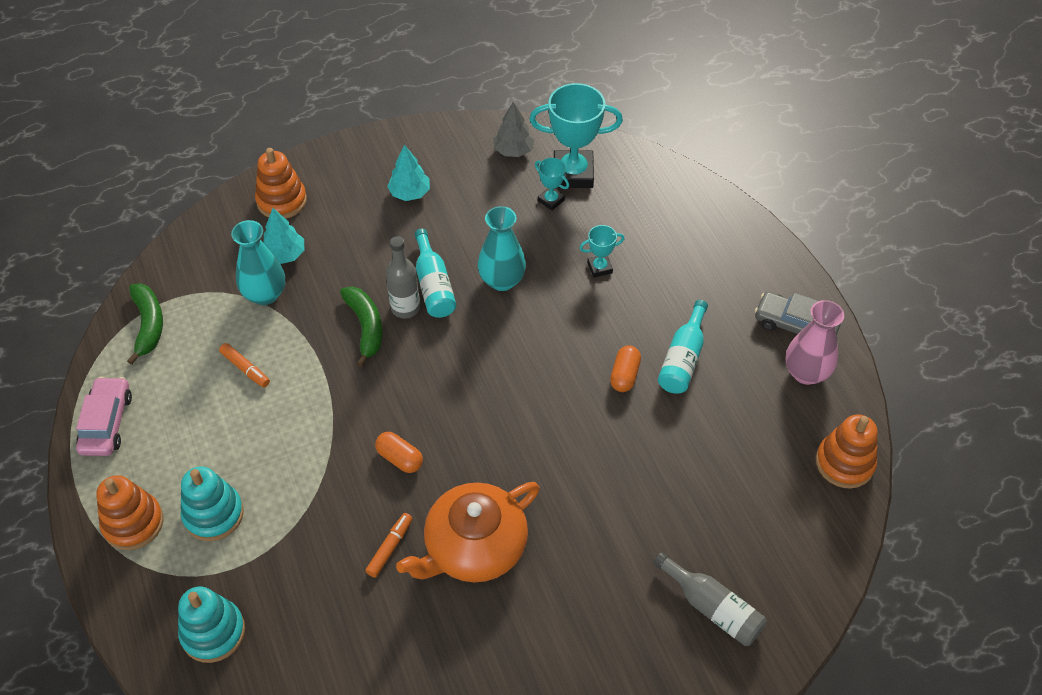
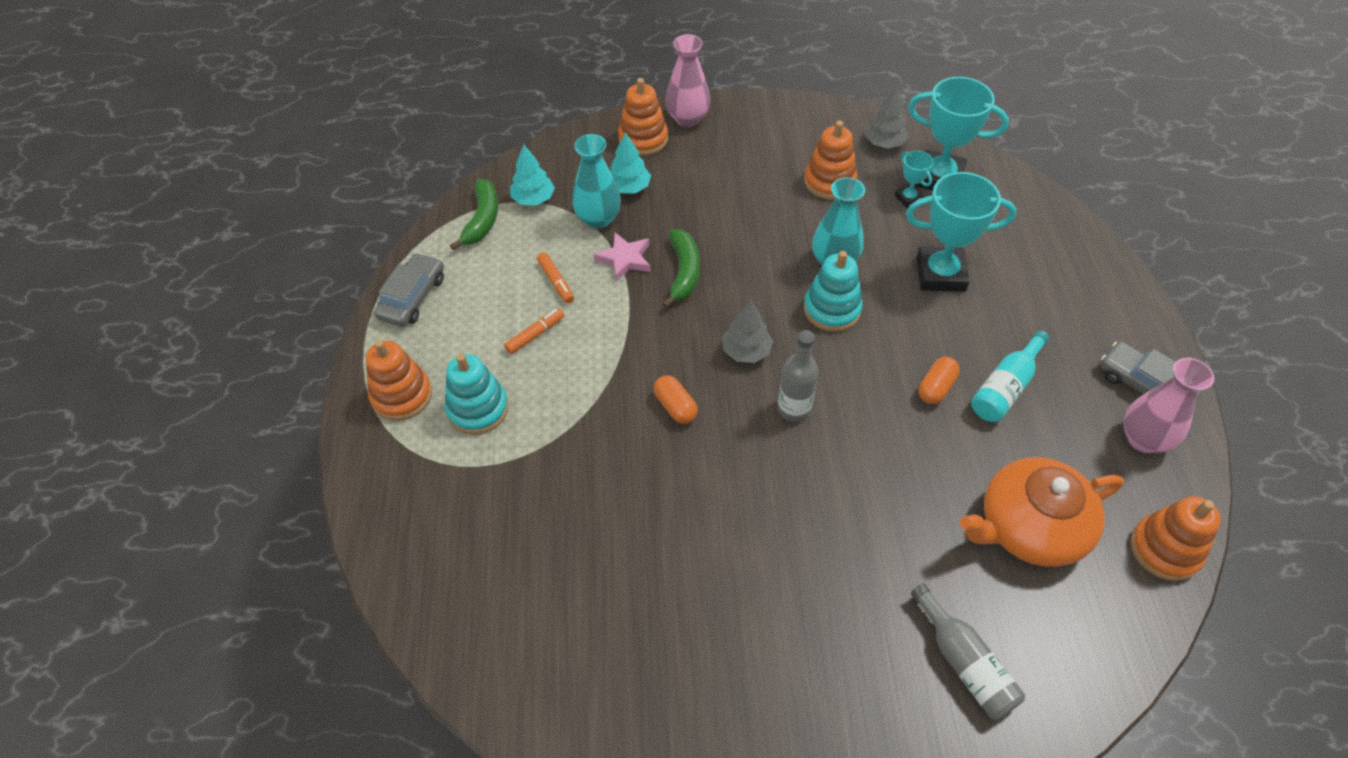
camera: 20 degrees right, 0 degrees up
(107, 423) = (413, 297): pink car -> grey car
(213, 632) = (436, 522): turquoise stacking toy -> turquoise stacking toy (832, 309)
(305, 328) = (625, 259): none -> pink star
(319, 169) = (687, 119): none -> pink vase
(390, 548) = (636, 492): orange marker -> orange marker (535, 334)
(405, 308) = (728, 264): grey bottle -> grey bottle (794, 409)
(410, 193) = (768, 159): turquoise tree -> turquoise tree (533, 199)
(433, 285) = (763, 250): turquoise bottle -> none
(448, 388) = (746, 351): none -> grey tree
(474, 202) = (829, 182): none -> orange stacking toy
(474, 547) = (722, 517): orange teapot -> orange teapot (1029, 527)
(599, 268) = (940, 274): turquoise trophy -> turquoise trophy, size x2.04

